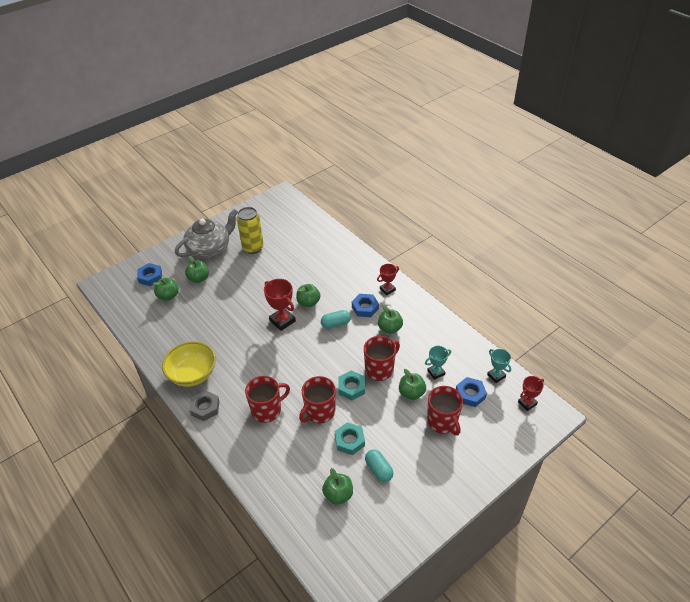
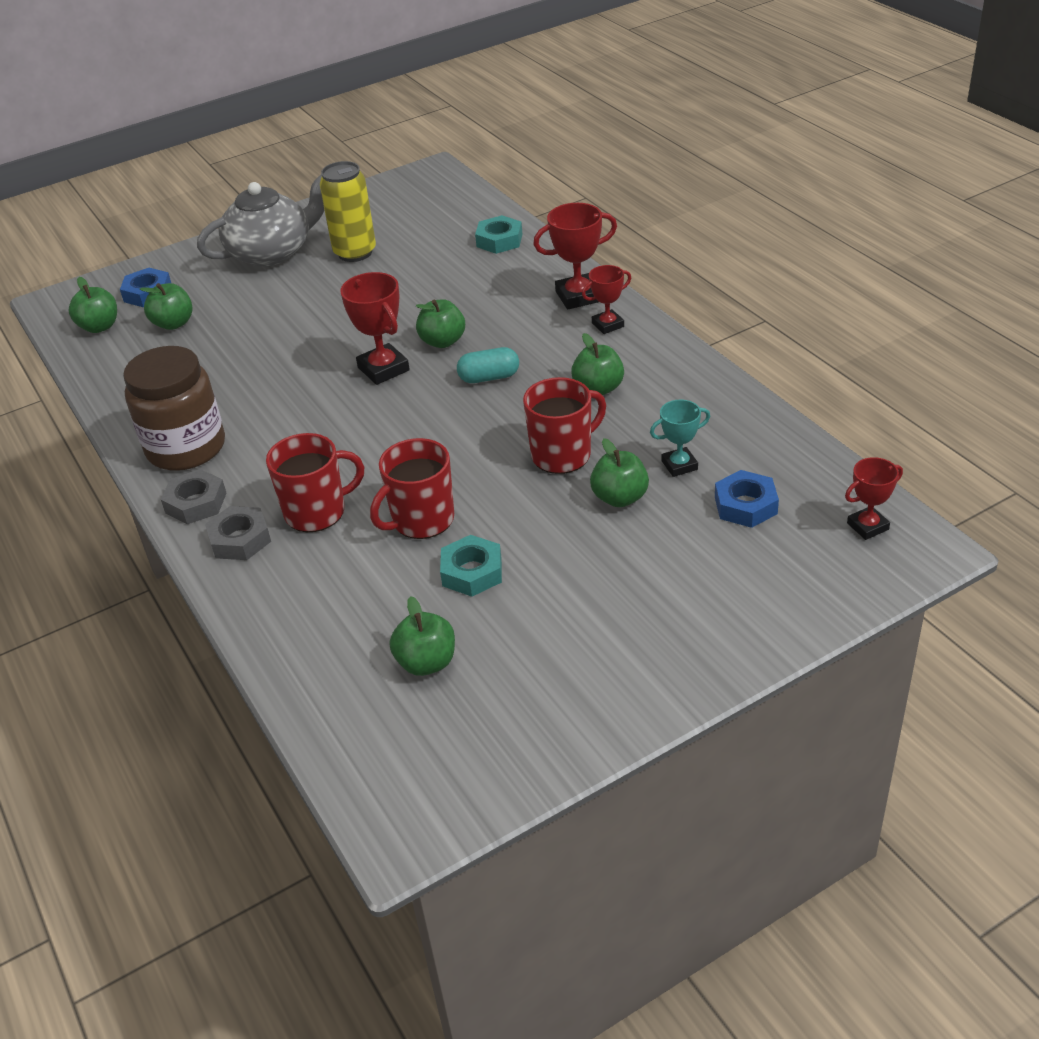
camera: 10 degrees right, 5 degrees down
(192, 374) = (186, 448): yellow bowl -> brown jar
(199, 278) = (238, 298): green apple -> green apple (99, 327)
(232, 428) = (240, 539): none -> grey nut
(351, 387) = (497, 483): turquoise nut -> turquoise nut (499, 240)
(365, 308) = (555, 353): blue nut -> none
(370, 272) = (578, 296): none -> red trophy
(378, 470) = (521, 625): turquoise capsule -> none
(442, 422) = (675, 549): red mug -> none
(496, 376) = (808, 476): turquoise trophy -> none

